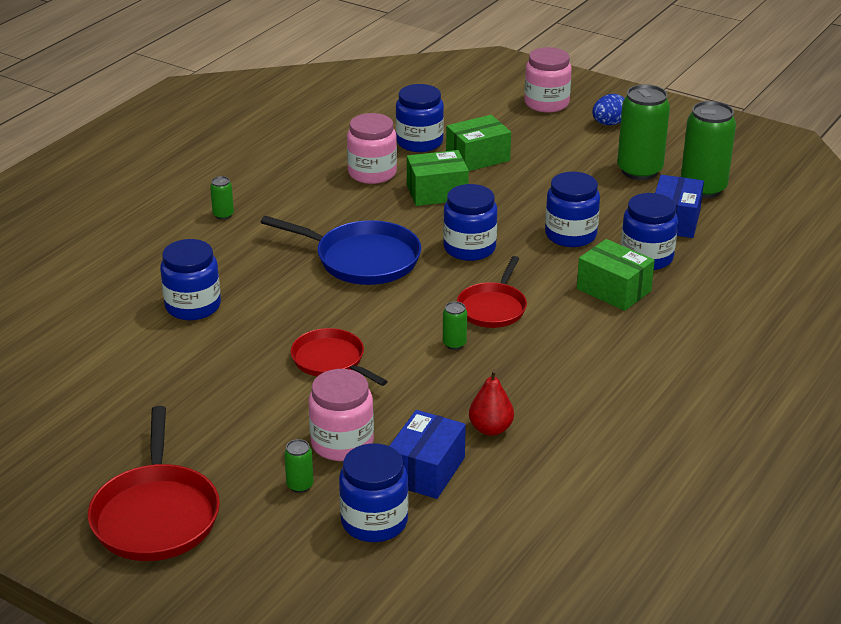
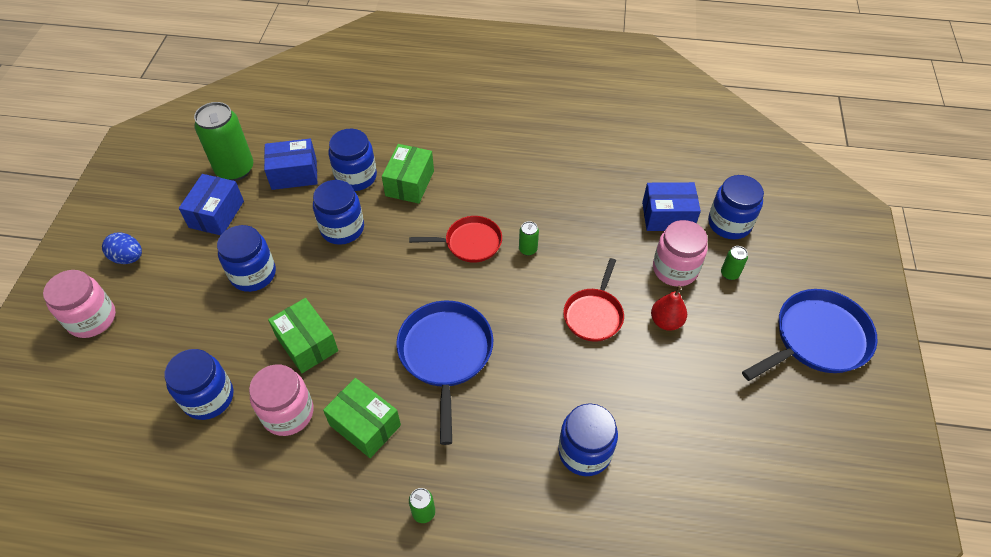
camera: 115 degrees left, 20 degrees up
(156, 515) = (817, 339): red pan -> blue pan
(469, 248) = (392, 286): blue jar -> blue jar (253, 274)
(478, 157) = (227, 336): green box -> green box (365, 425)
(490, 429) = (606, 199): red pear -> red pear (666, 321)
(639, 171) = (216, 214): green can -> blue box

